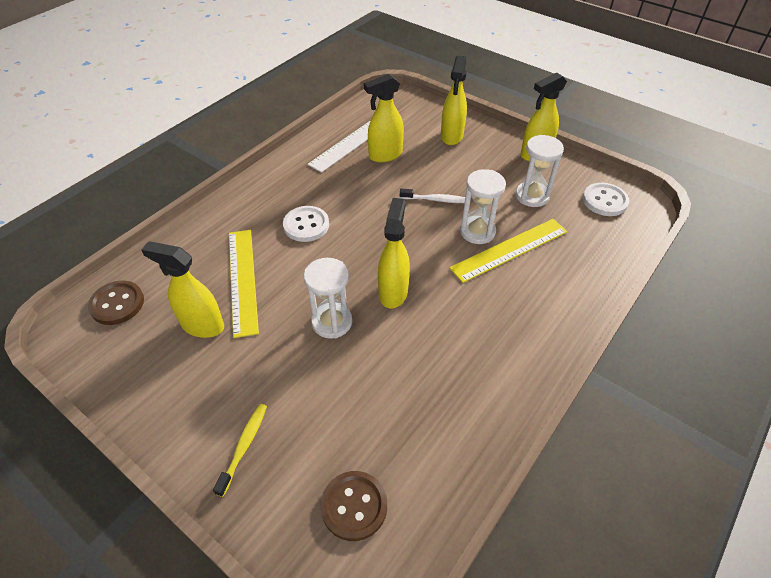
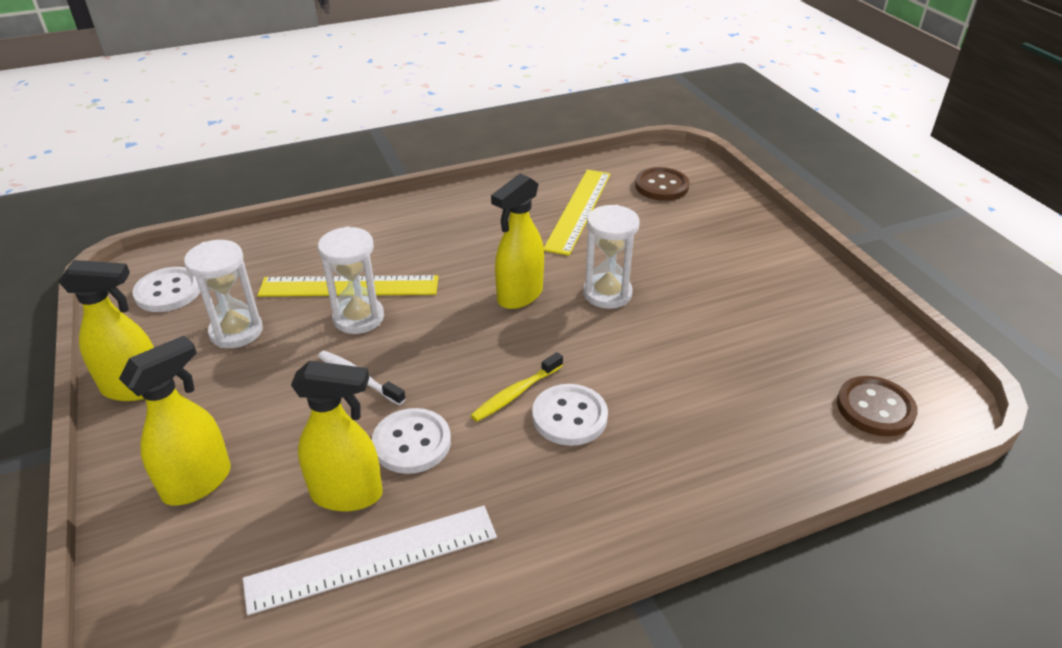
camera: 150 degrees left, 10 degrees down
(202, 325) = (760, 342): yellow spray bottle -> none
(243, 280) = (694, 375): yellow ruler -> yellow ruler (578, 210)
(244, 446) = (737, 239): yellow toothbrush -> yellow toothbrush (515, 393)
(377, 183) = (412, 443): none -> white button

